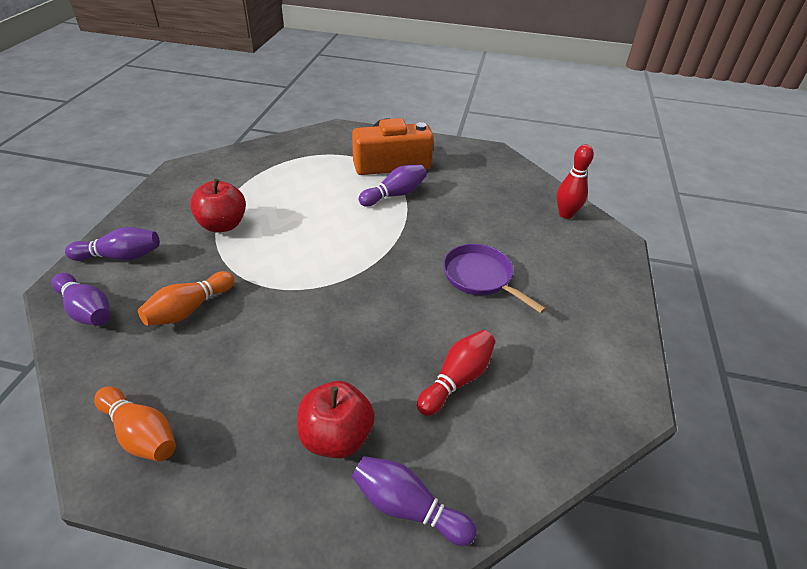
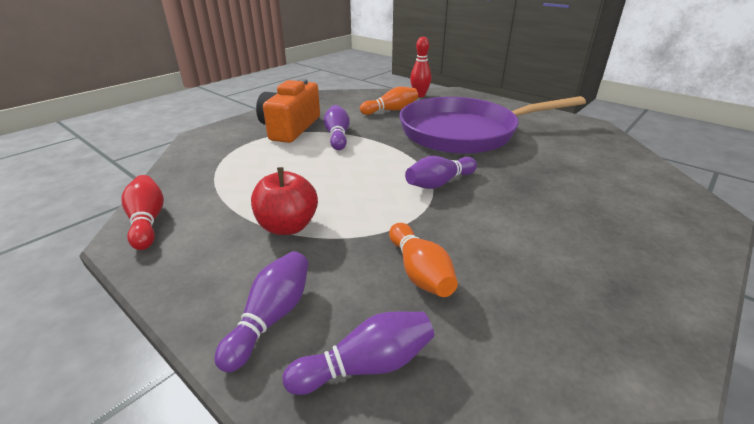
camera: 60 degrees left, 10 degrees down
(141, 433) = (603, 334): orange bowling pin -> orange bowling pin (391, 110)
(336, 437) = (613, 220): red apple -> none
(408, 507) = (677, 206): purple bowling pin -> purple bowling pin (439, 183)
(457, 379) = (563, 164): red bowling pin -> red bowling pin (147, 221)
(481, 277) = (465, 133): purple pan -> purple pan, size x2.11

